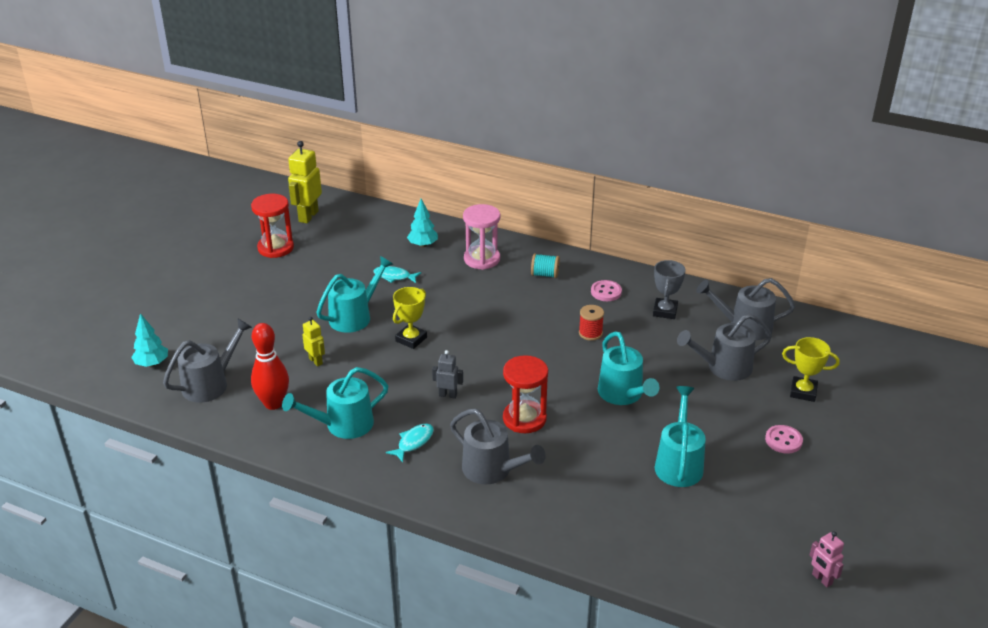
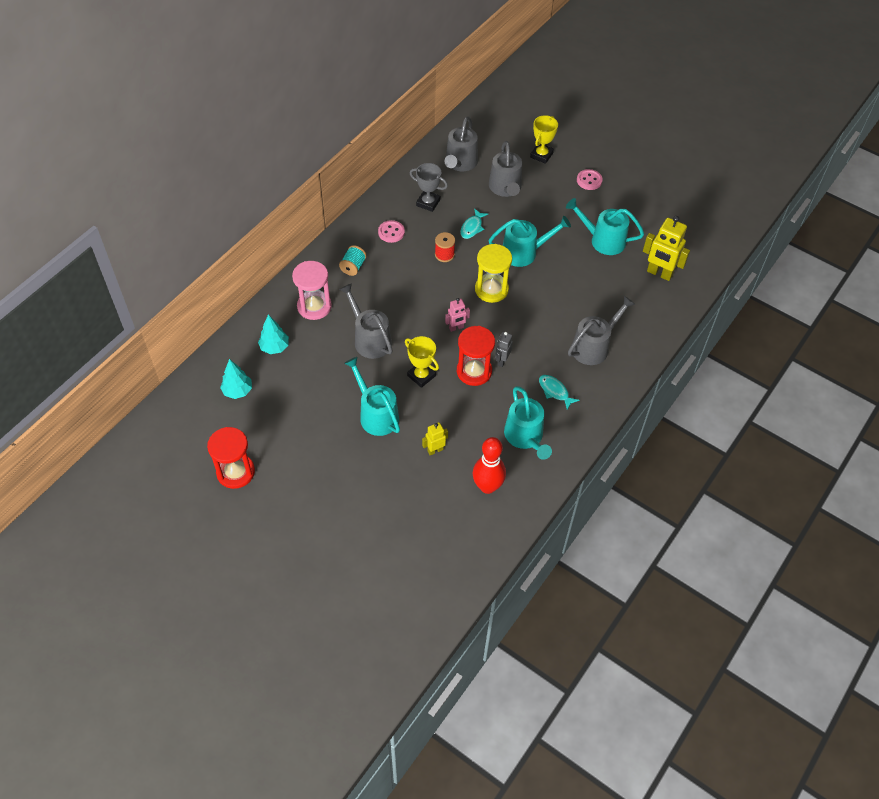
camera: 80 degrees left, 20 degrees up
(152, 364) = (406, 587): turquoise tree -> turquoise tree (237, 391)
(210, 384) = (449, 536): grey watering can -> grey watering can (369, 339)
(308, 216) = (183, 439): yellow robot -> yellow robot (659, 273)
(394, 276) = (320, 376): turquoise fish -> turquoise fish (472, 227)
(524, 419) = (540, 317): red hourglass -> red hourglass (474, 371)
(552, 375) = (491, 289): none -> yellow hourglass
(821, 579) = (712, 201): pink robot -> pink robot (456, 328)

